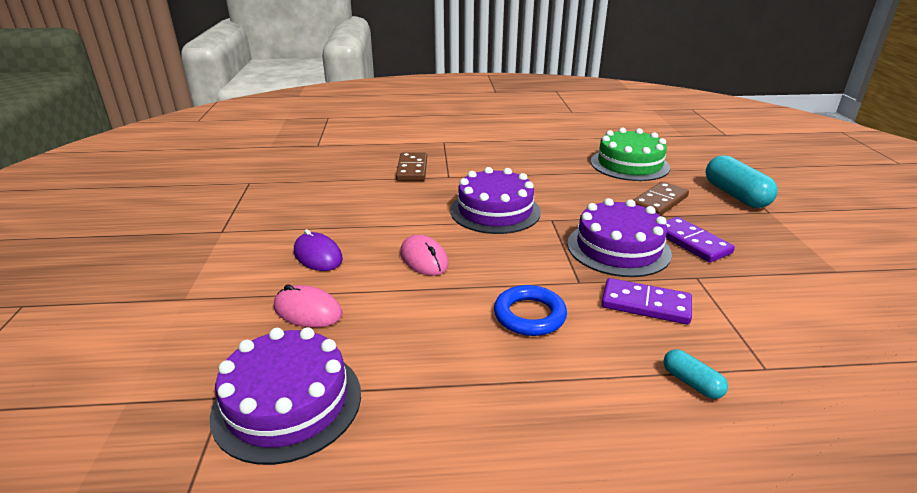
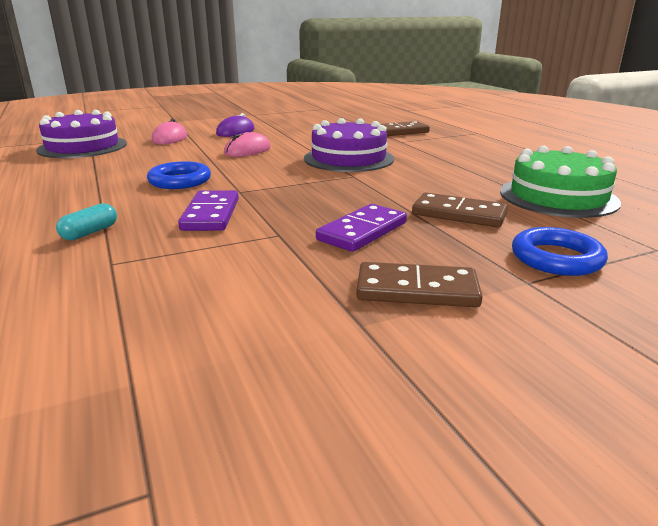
camera: 70 degrees right, 5 degrees down
(618, 248) = (315, 201): purple cake -> none
(735, 195) = (556, 258): turquoise capsule -> blue ring
(788, 245) = (417, 290): none -> brown domino

